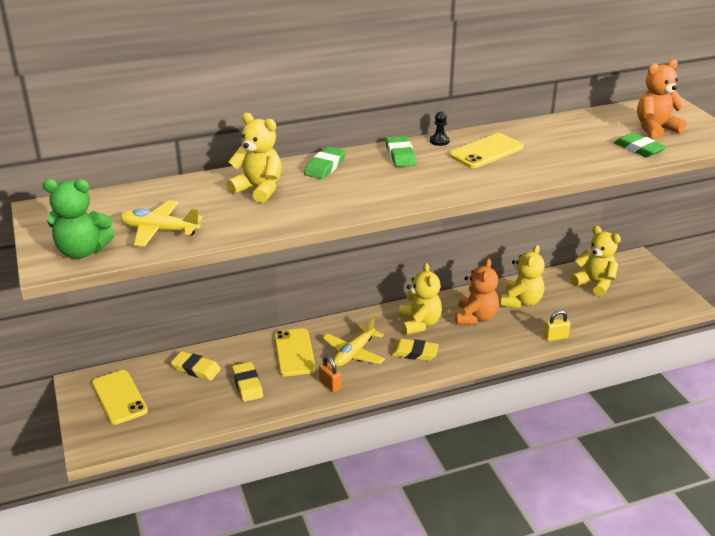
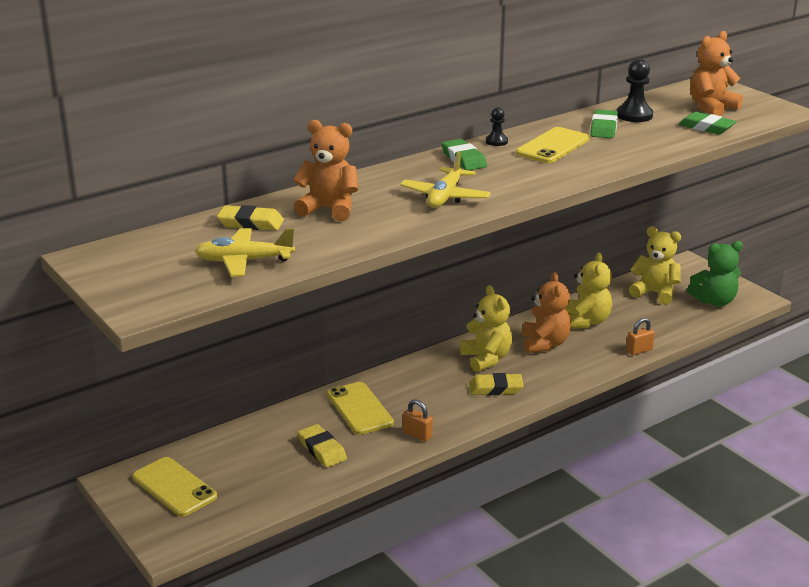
camera: 15 degrees left, 5 degrees down
(82, 251) = (168, 292): green teddy bear -> green teddy bear (714, 301)
(196, 369) = (252, 443): yellow eraser -> yellow eraser (251, 223)
(258, 189) = (329, 209): yellow teddy bear -> orange teddy bear
(325, 167) = (388, 179): green eraser -> green eraser (603, 128)
(354, 353) = (428, 399): yellow plane -> yellow plane (445, 197)
(555, 337) = (639, 350): yellow padlock -> orange padlock
(578, 129) = (634, 115): none -> black pawn

